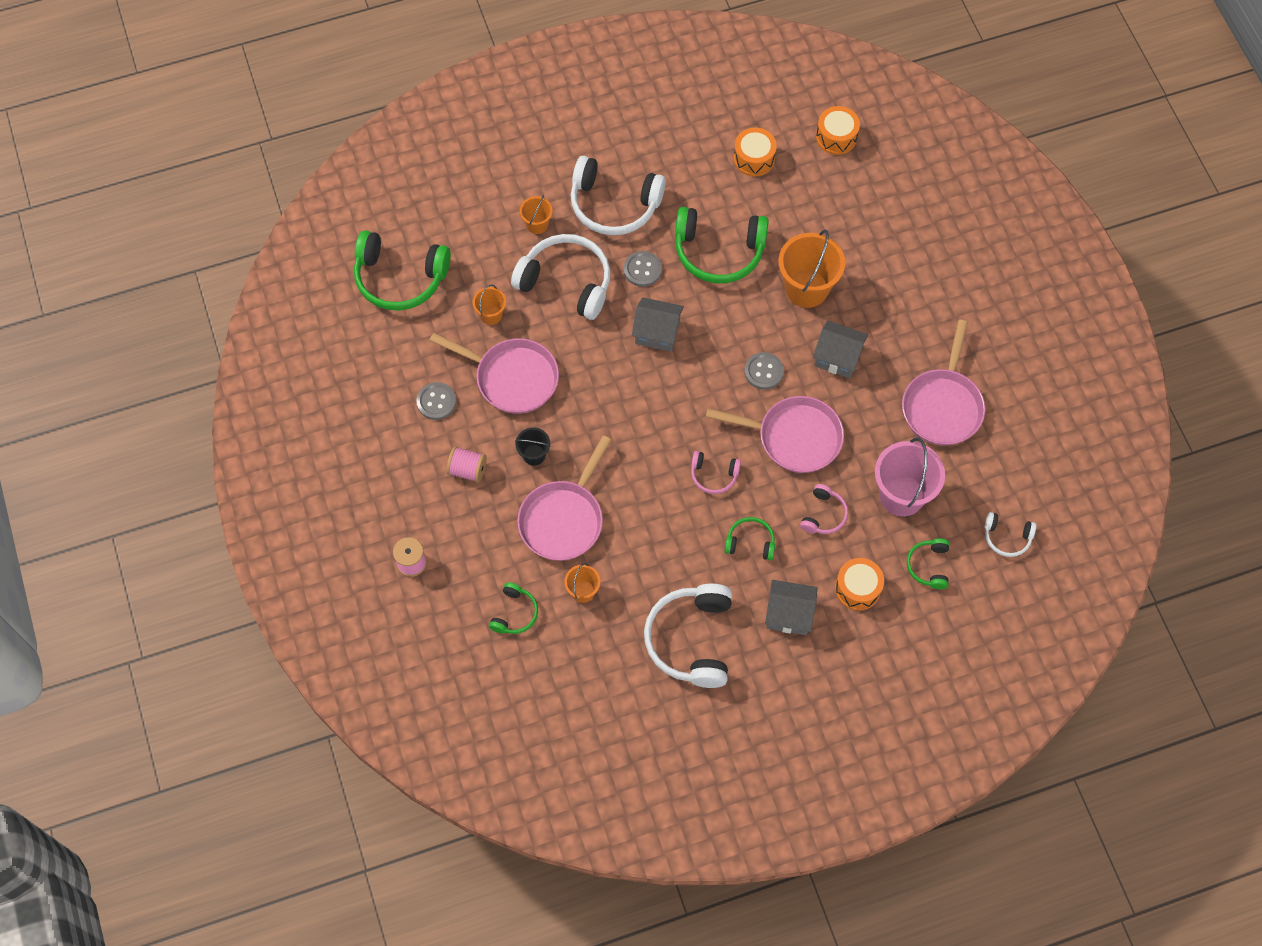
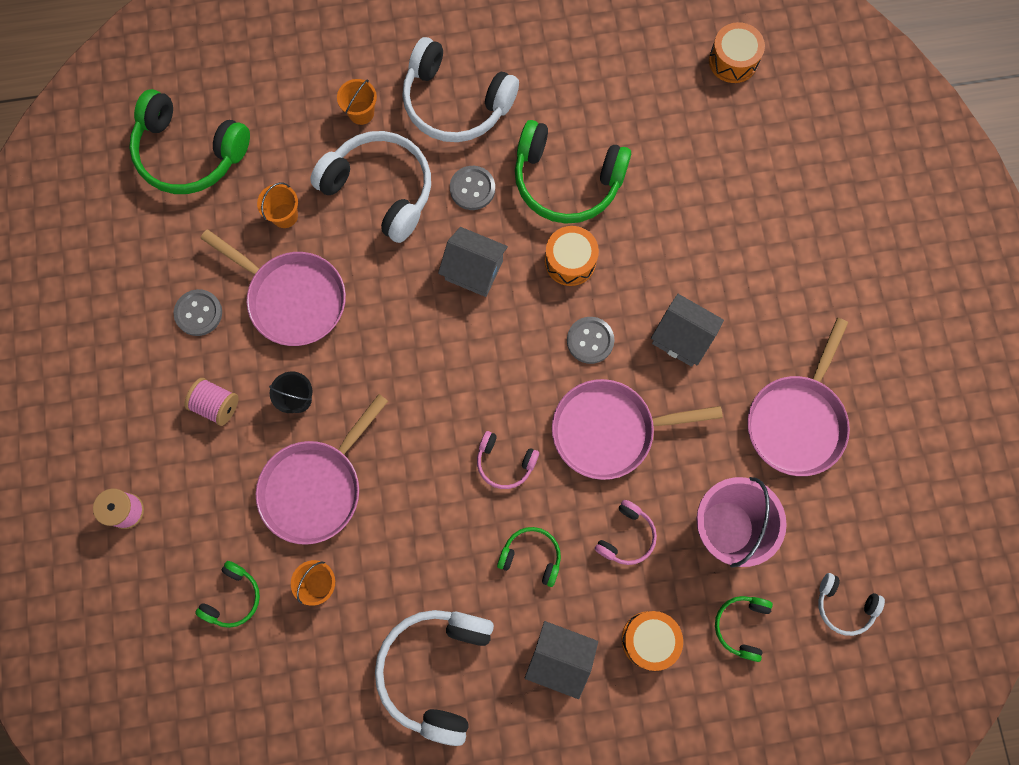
camera: 10 degrees right, 10 degrees up
(754, 158) = (630, 72): orange drum -> orange drum (570, 261)
(793, 437) = (609, 430): pink pan -> pink pan turned 150 degrees clockwise
(806, 288) = (661, 244): orange bucket -> none

